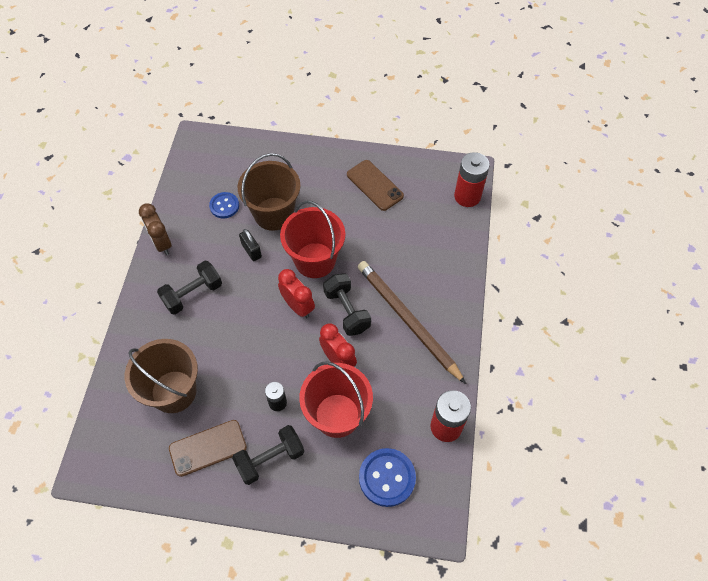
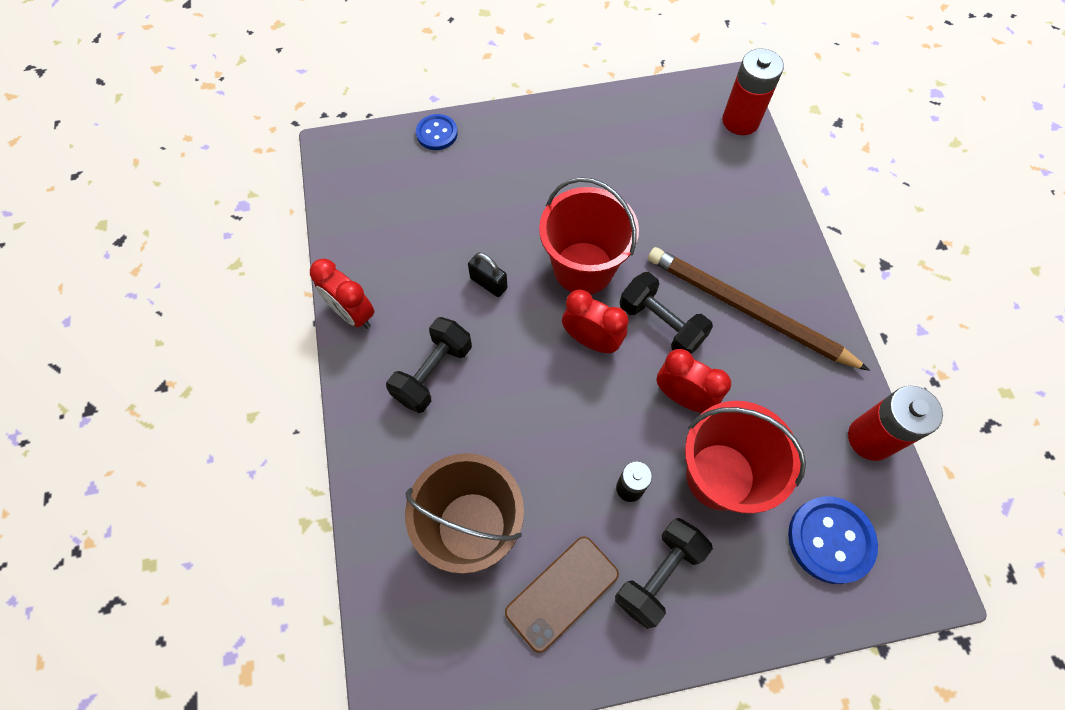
camera: 20 degrees left, 5 degrees up
(161, 243) = (352, 314): brown clock -> red clock
(224, 206) = (420, 232): blue button -> blue button (437, 133)
(273, 214) = (495, 222): brown bucket -> none
(375, 185) = (614, 142): brown phone -> none

